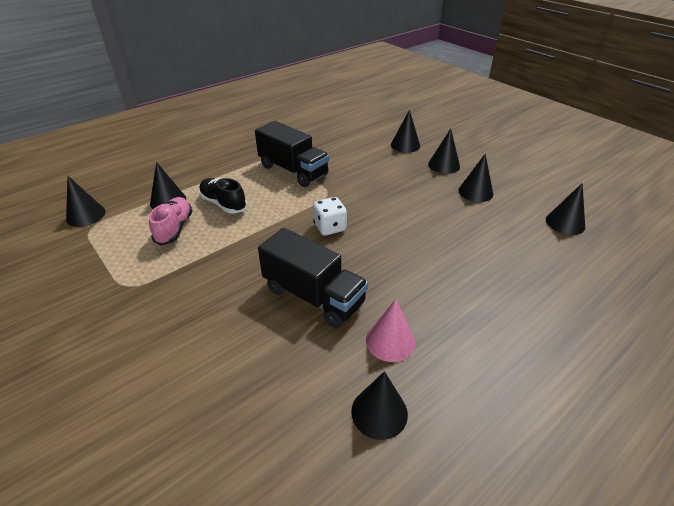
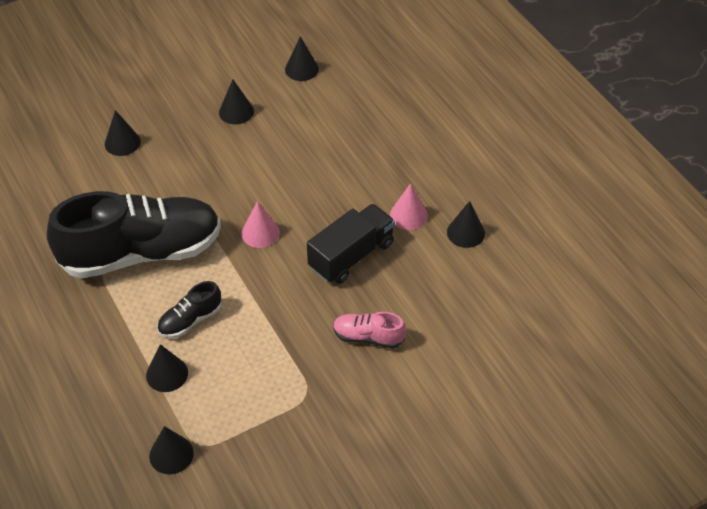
camera: 80 degrees left, 10 degrees up
(174, 228) = (224, 363): pink shoe -> pink shoe (368, 337)
(293, 170) = (142, 252): black truck -> black shoe
(330, 227) = (260, 233): white dice -> pink cone
(444, 165) = (178, 121): black cone -> none

